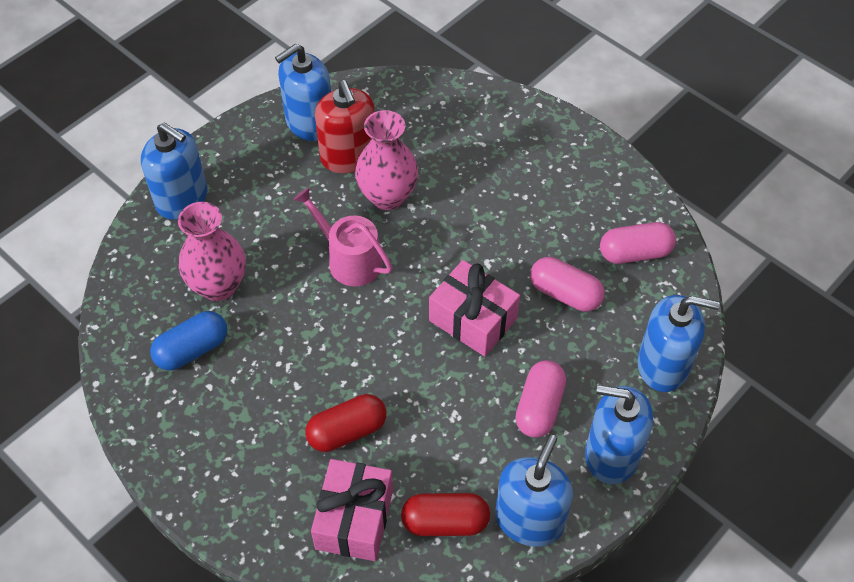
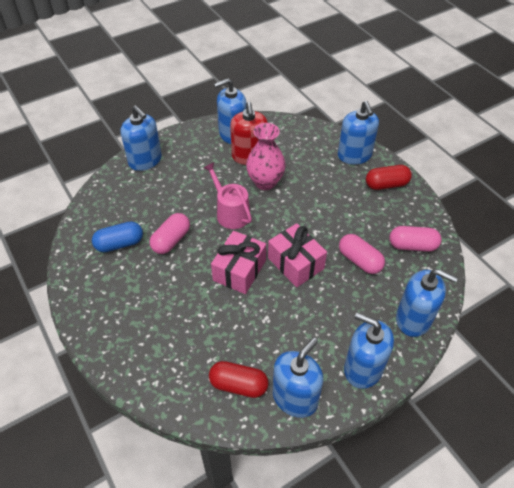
camera: 15 degrees right, 5 degrees down
(218, 286) = (148, 211): pink vase -> none
(347, 431) = (195, 312): red capsule -> red capsule (386, 184)
(354, 519) = (181, 368): pink gift -> pink gift (239, 270)
(512, 121) = (354, 155): none -> blue soap dispenser
(539, 407) = (322, 326): pink capsule -> pink capsule (171, 240)

